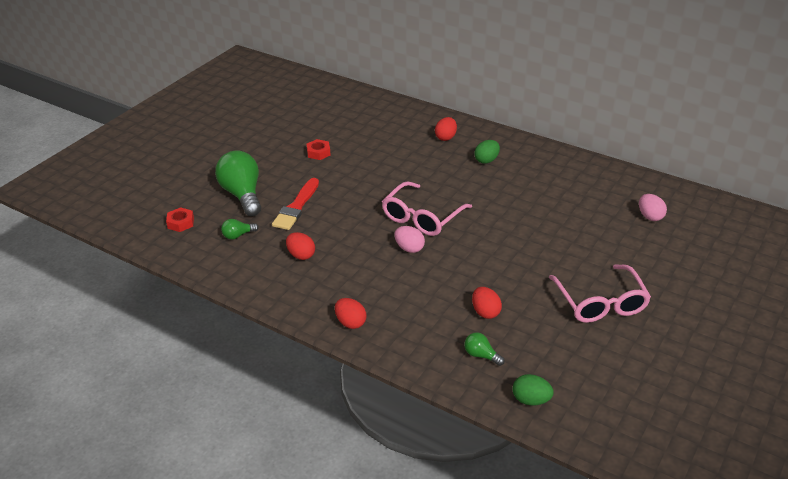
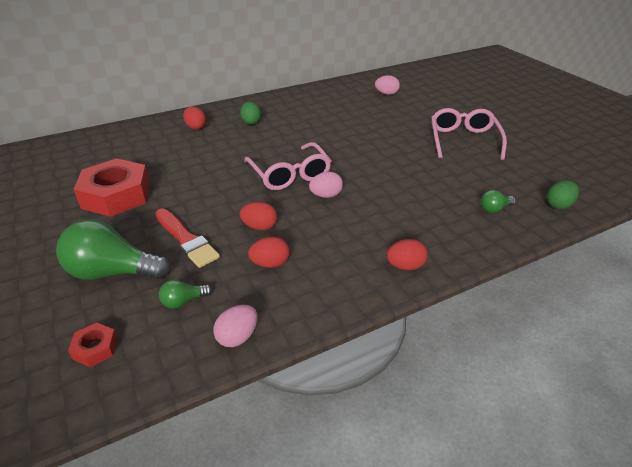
camera: 60 degrees left, 0 degrees up
(224, 271) = (237, 337): none -> pink egg
(238, 235) = (183, 301): green light bulb -> green light bulb turned 60 degrees clockwise
(318, 153) = (116, 195): red nut -> red nut, size x2.28
(485, 312) = (441, 188): red egg -> red egg (260, 227)
(600, 303) = (463, 140): pink glasses -> pink glasses turned 105 degrees counterclockwise

